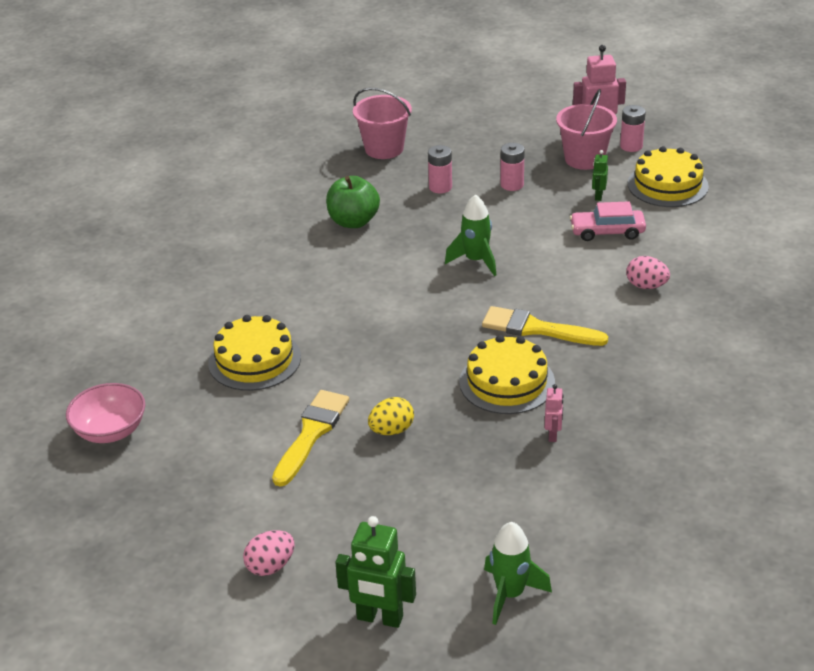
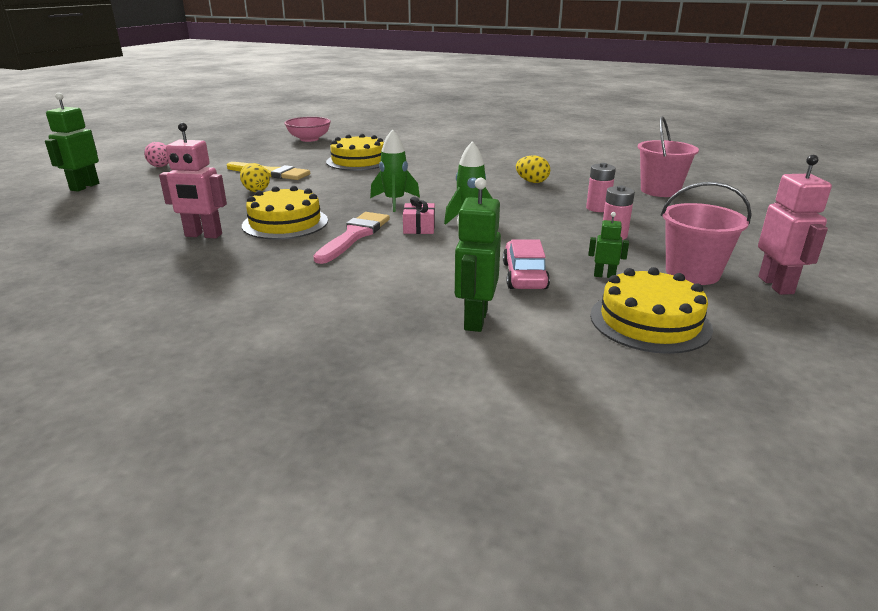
camera: 90 degrees right, 10 degrees down
(353, 221) = (532, 182): green apple -> yellow egg
(508, 290) = (419, 228): none -> pink gift
(510, 594) = (53, 216): green rocket -> green rocket (394, 202)
(536, 329) = (354, 236): yellow brush -> pink brush
(553, 435) = (203, 235): pink robot -> pink robot, size x1.89
(631, 146) = (747, 304): pink battery -> none
(646, 286) = (410, 289): pink egg -> none
(688, 254) = (475, 320): none -> green robot

